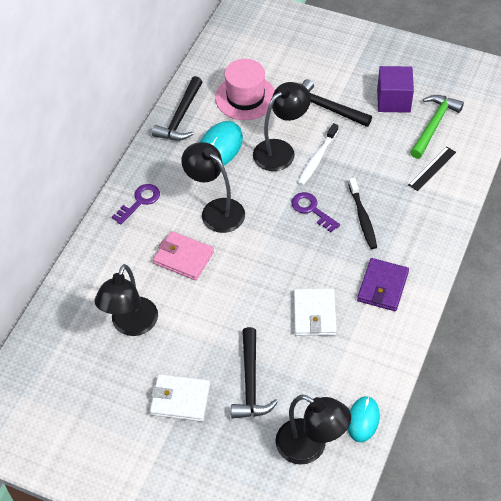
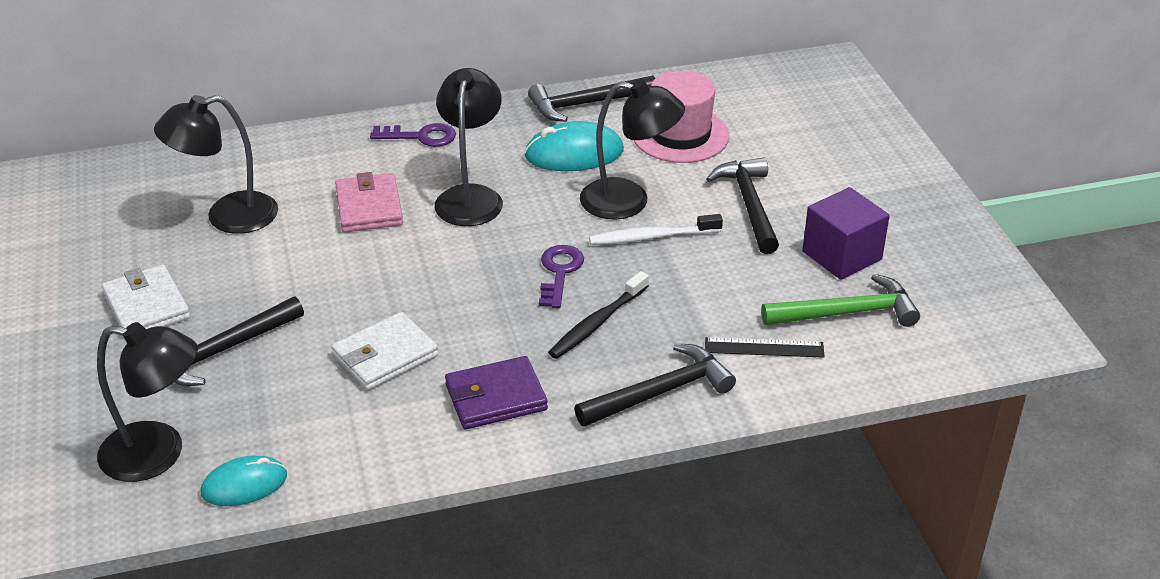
camera: 50 degrees right, 15 degrees down
(310, 447) = (158, 454): black lamp -> black lamp turned 75 degrees counterclockwise
(430, 223) = (660, 392): none -> black hammer

